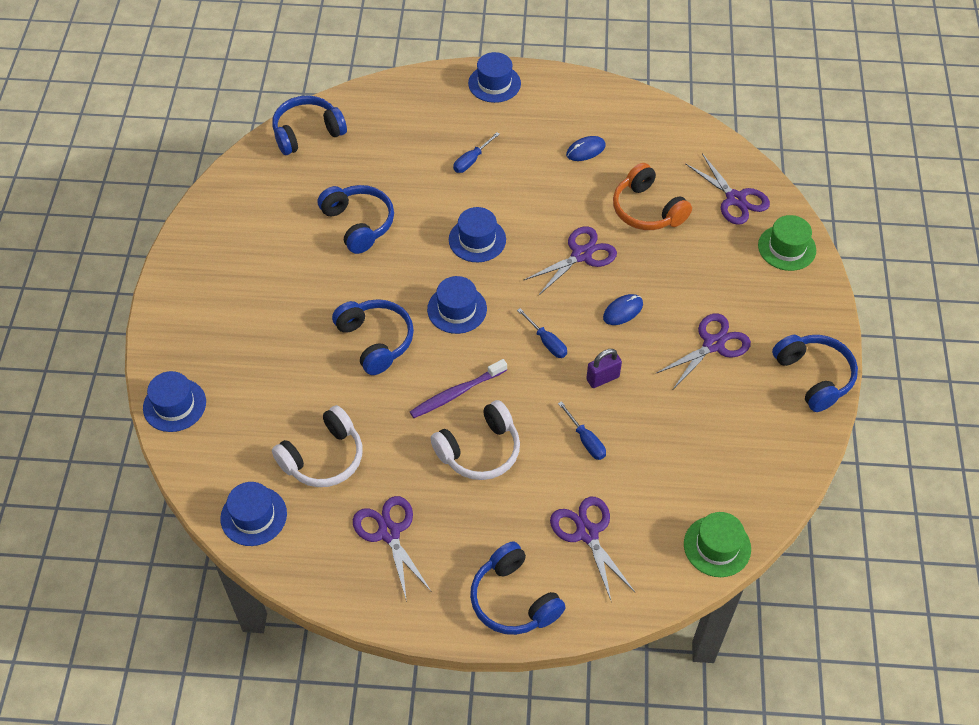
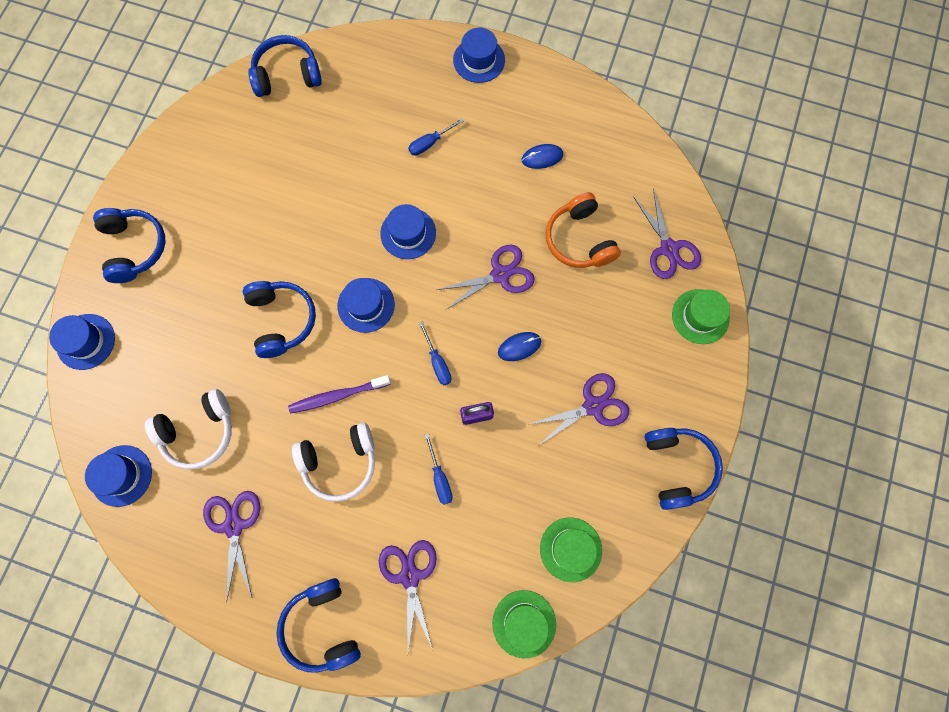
camera: 15 degrees right, 20 degrees up
(358, 224) = (304, 188): blue headphones -> blue headphones (135, 248)
(738, 471) = (570, 549): none -> green hat

